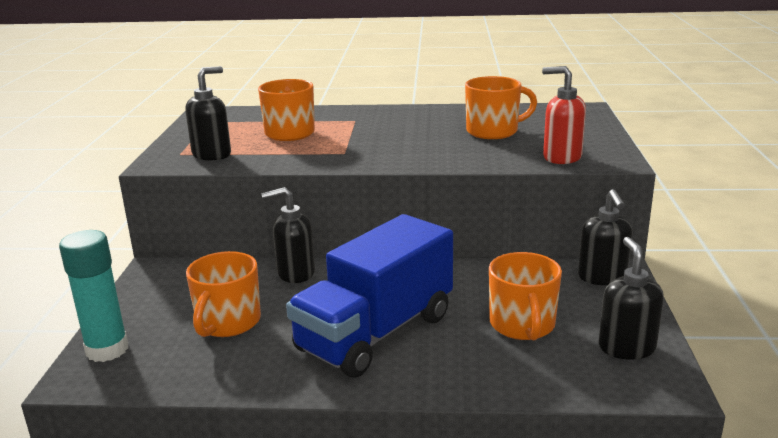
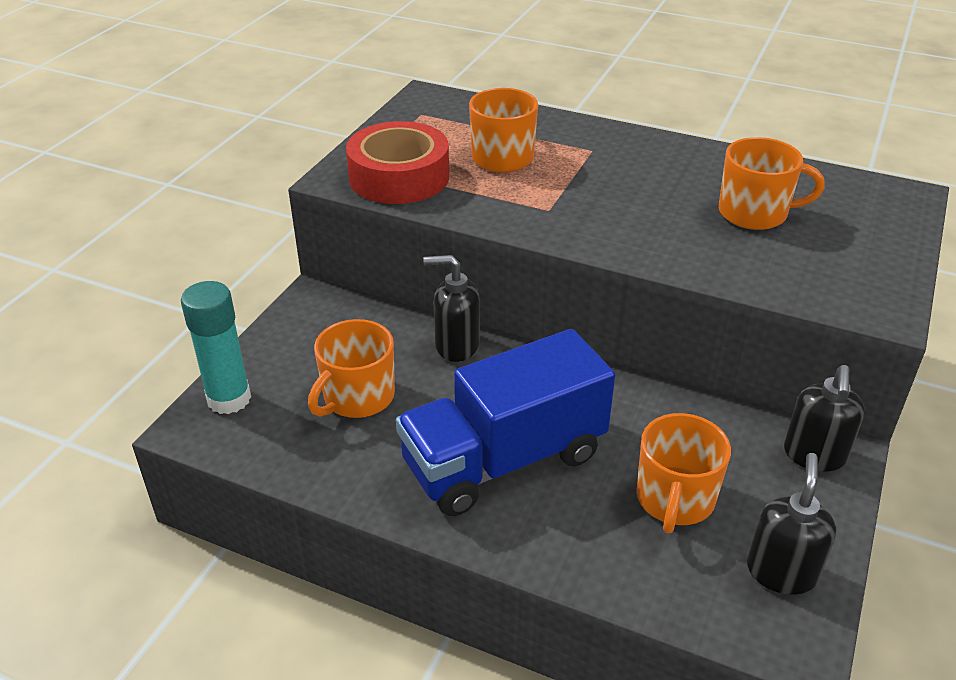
camera: 20 degrees right, 15 degrees up
(212, 155) = (399, 177): black soap dispenser -> red tape
(561, 157) = (815, 286): red soap dispenser -> none

